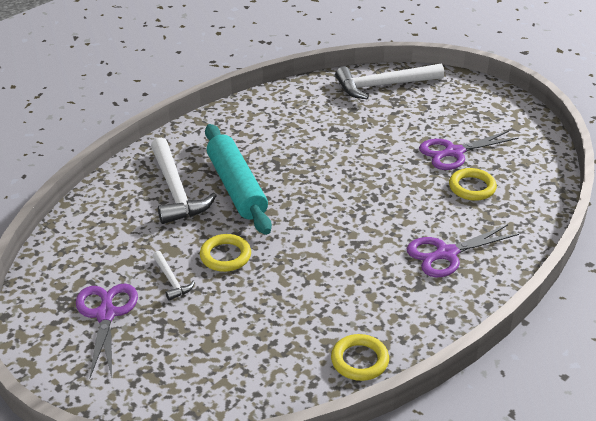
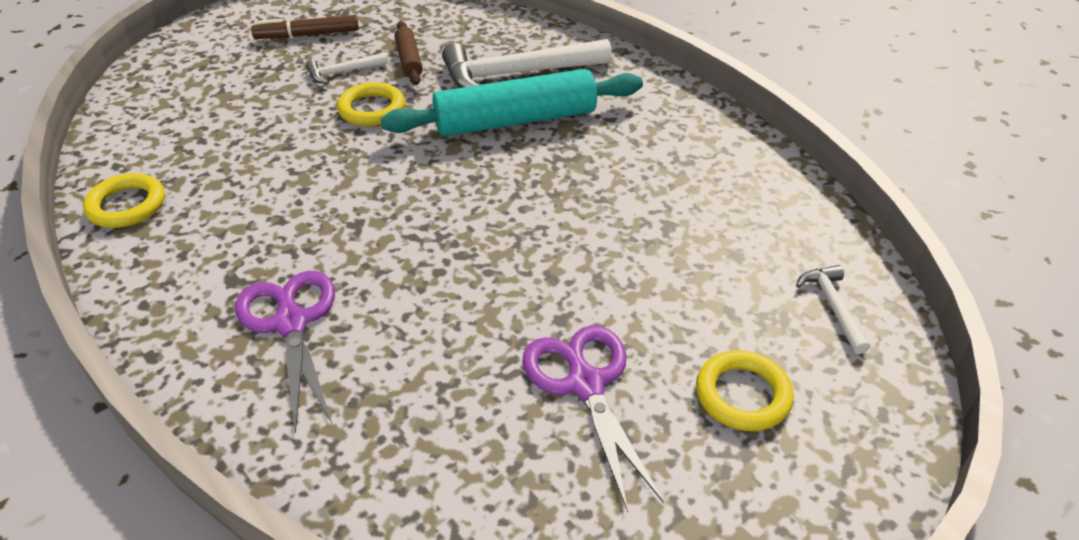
camera: 95 degrees right, 5 degrees up
(106, 314) = (307, 35): purple scissors -> brown marker
(153, 246) = (409, 60): none -> brown rolling pin
(383, 85) = (833, 306): white hammer -> white hammer, size x0.48
(472, 187) = (464, 392): yellow ring -> yellow ring (742, 395)

